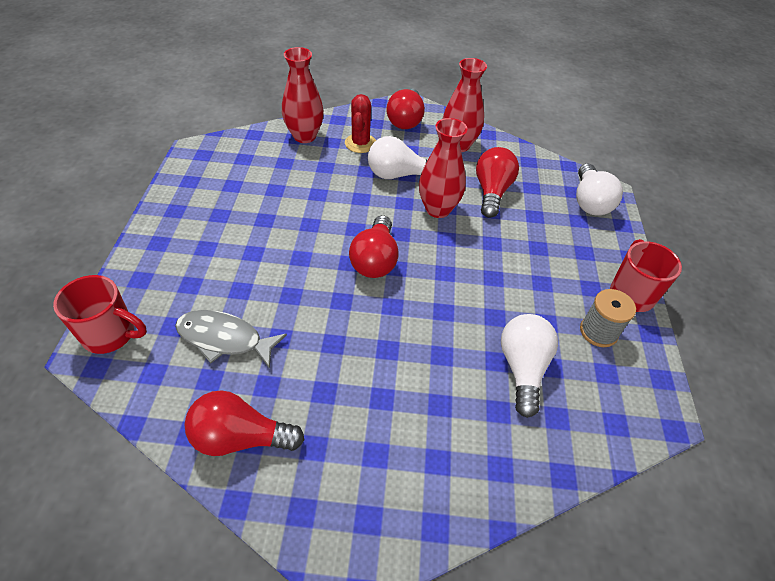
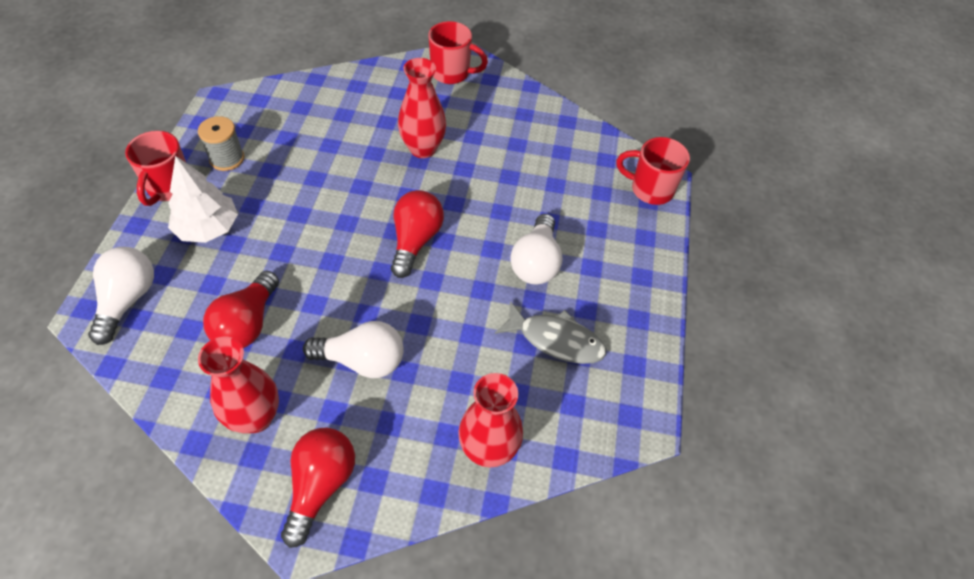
camera: 175 degrees left, 5 degrees up
(224, 339) = (555, 179): grey fish -> grey fish (556, 340)
(240, 437) = (532, 116): red light bulb -> none
(360, 143) = (404, 429): red cactus -> none
(363, 516) = (452, 73): none -> red mug
(438, 209) = (327, 301): red vase -> red vase (423, 149)
(522, 368) = (311, 138): white light bulb -> white light bulb (536, 262)
(568, 258) = (208, 228): none -> white tree

